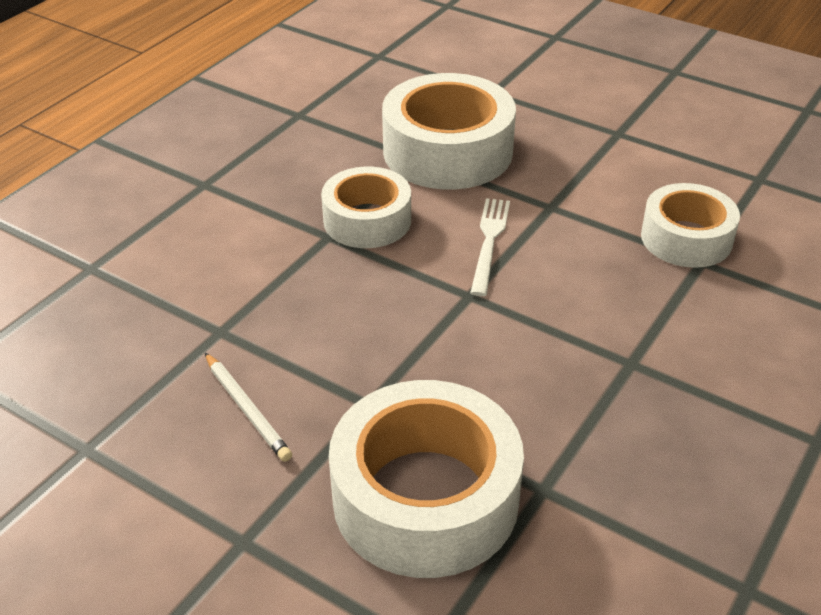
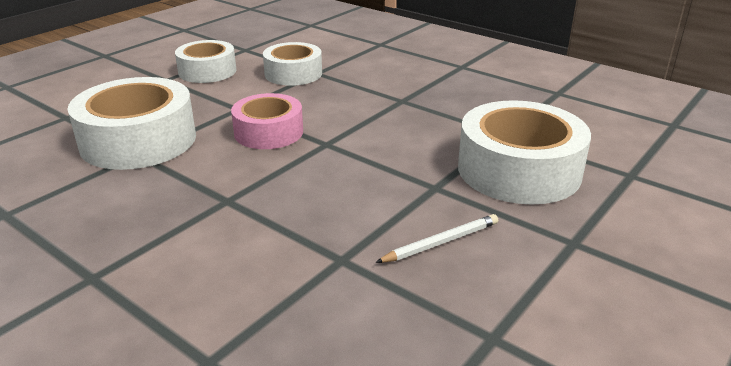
camera: 85 degrees left, 10 degrees down
(367, 220) = (214, 180): white tape -> white tape (207, 71)
(489, 242) = (268, 132): white fork -> pink tape

